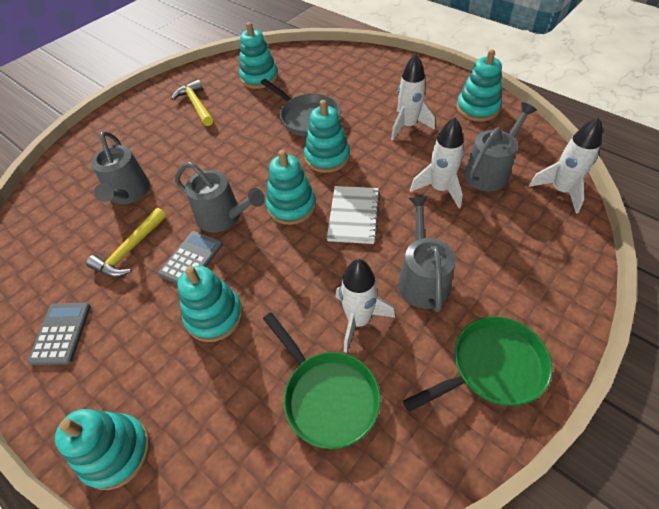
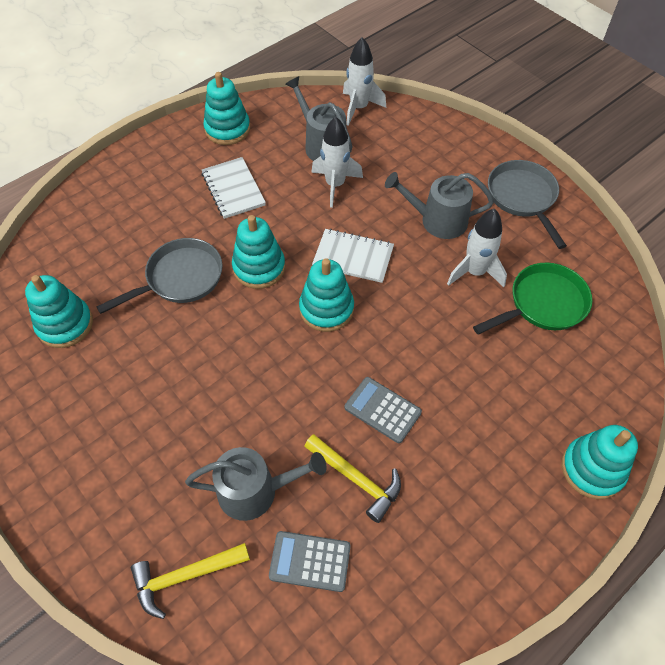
camera: 85 degrees left, 5 degrees up
(61, 333) = (465, 545): grey calculator -> grey calculator (310, 561)
(196, 105) = (93, 408): yellow hammer -> yellow hammer (185, 576)
(214, 316) = (458, 387): turquoise stacking toy -> none
(223, 217) = (326, 376): grey watering can -> none
(408, 126) = (233, 189): white rocket -> white notebook
(492, 367) = (523, 198): green pan -> grey pan

